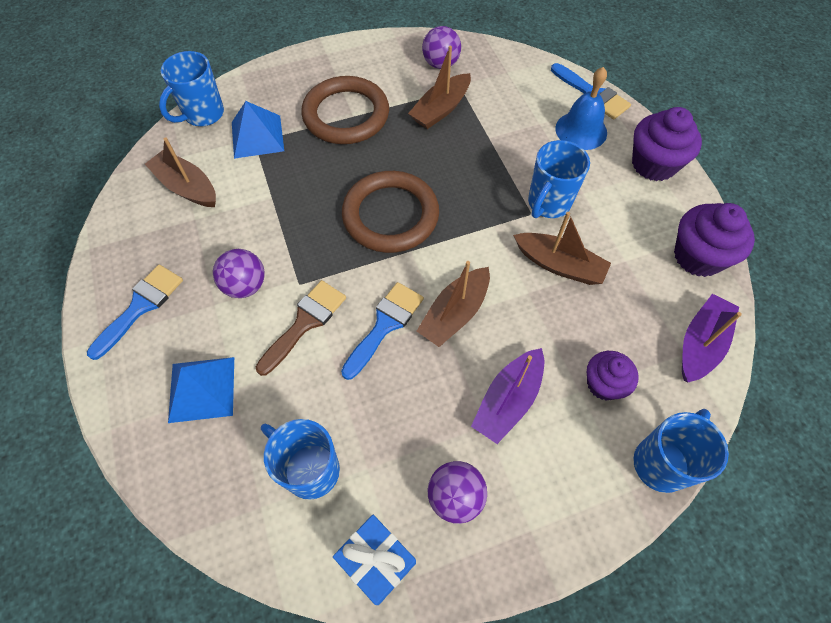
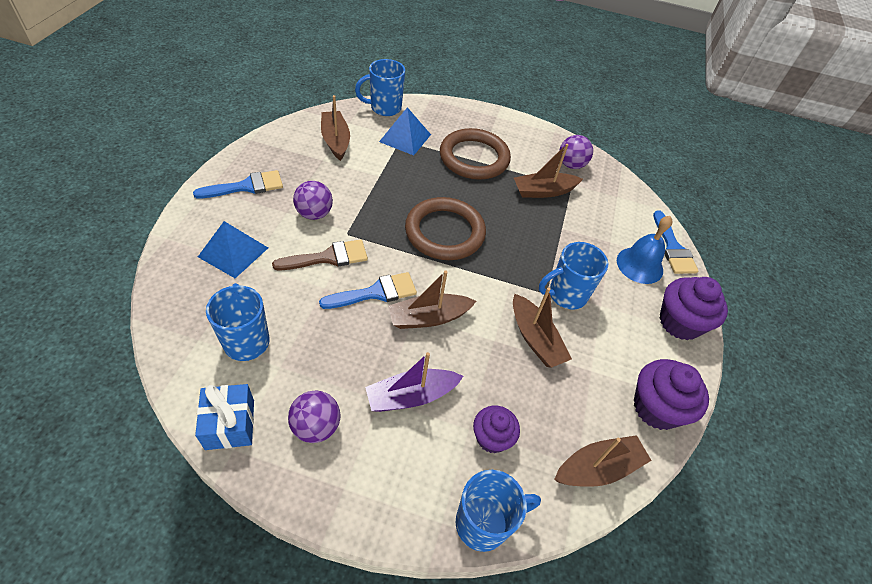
camera: 30 degrees right, 10 degrees down
(700, 343) = (598, 468): purple boat -> brown boat

